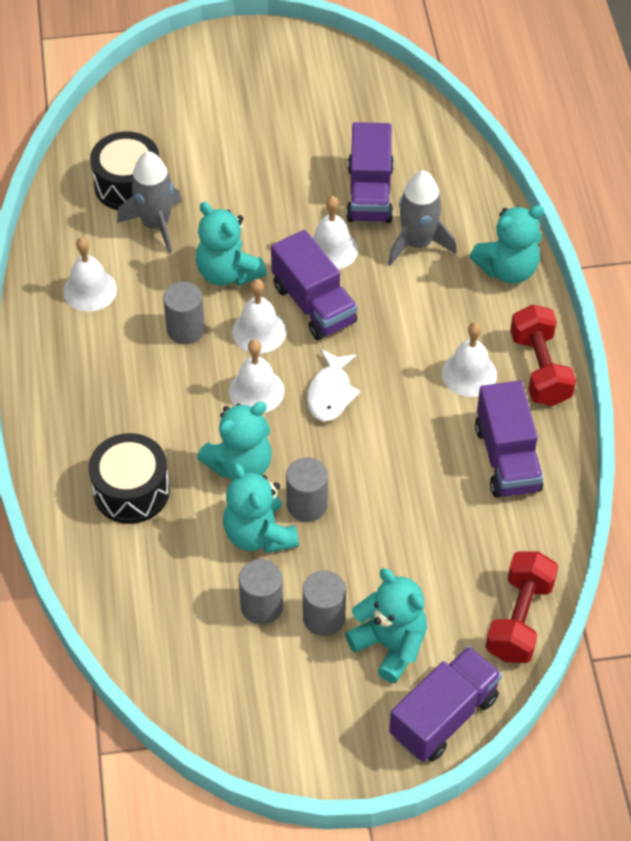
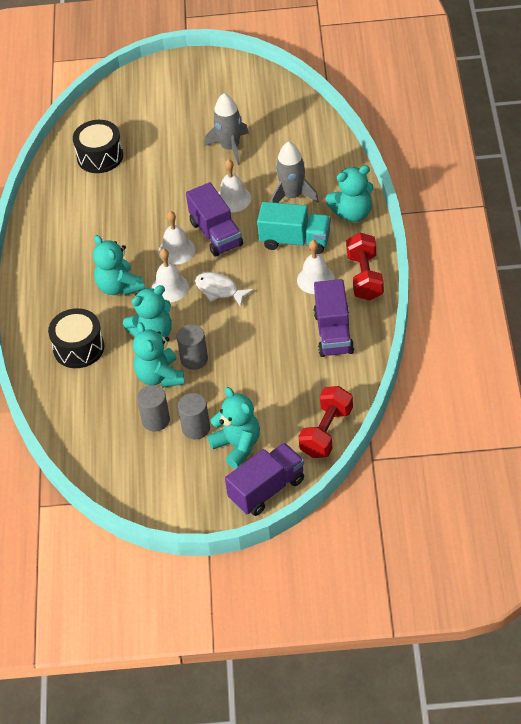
camera: 10 degrees right, 5 degrees down
(90, 290) = (66, 223): white bell -> none
(155, 224) = (115, 182): grey rocket -> grey rocket (230, 147)
(185, 329) = (127, 248): grey cylinder -> none
(228, 273) = (160, 213): turquoise teddy bear -> turquoise teddy bear (119, 287)
(330, 393) = (219, 290): white fish -> white fish turned 105 degrees clockwise
(369, 193) = (264, 163): purple truck -> none
(431, 313) = (295, 241): none -> turquoise truck

